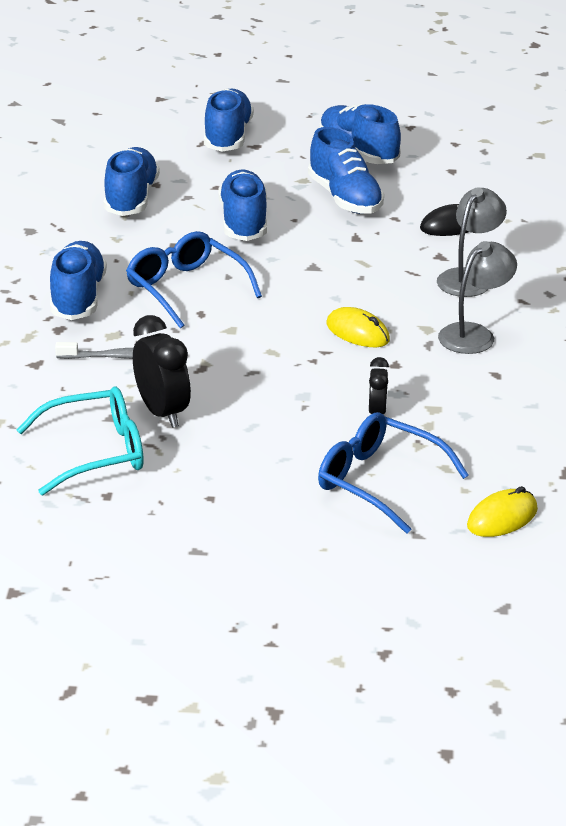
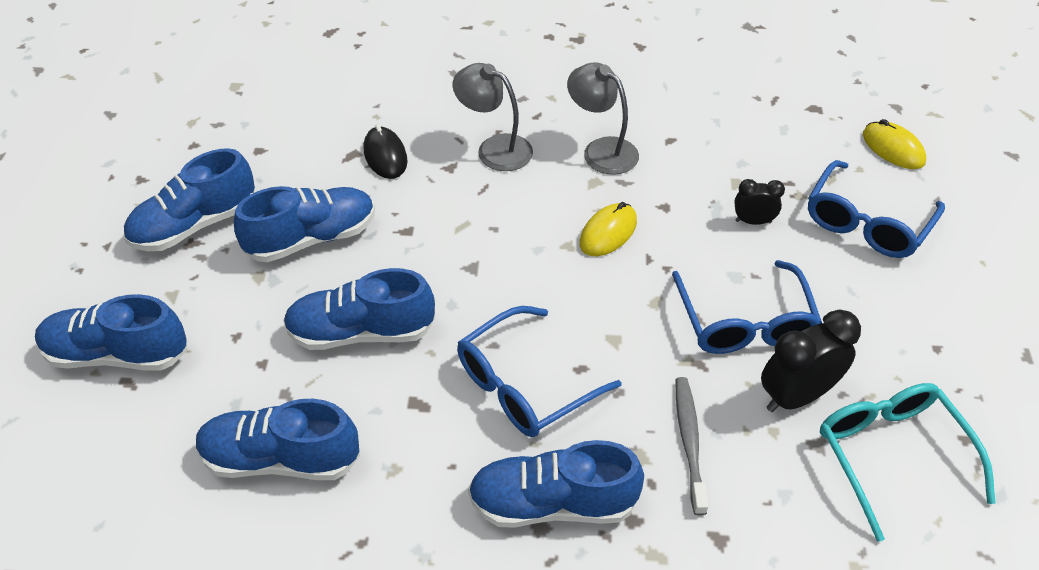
camera: 90 degrees left, 15 degrees up
(247, 395) = (744, 322): none -> blue glasses

